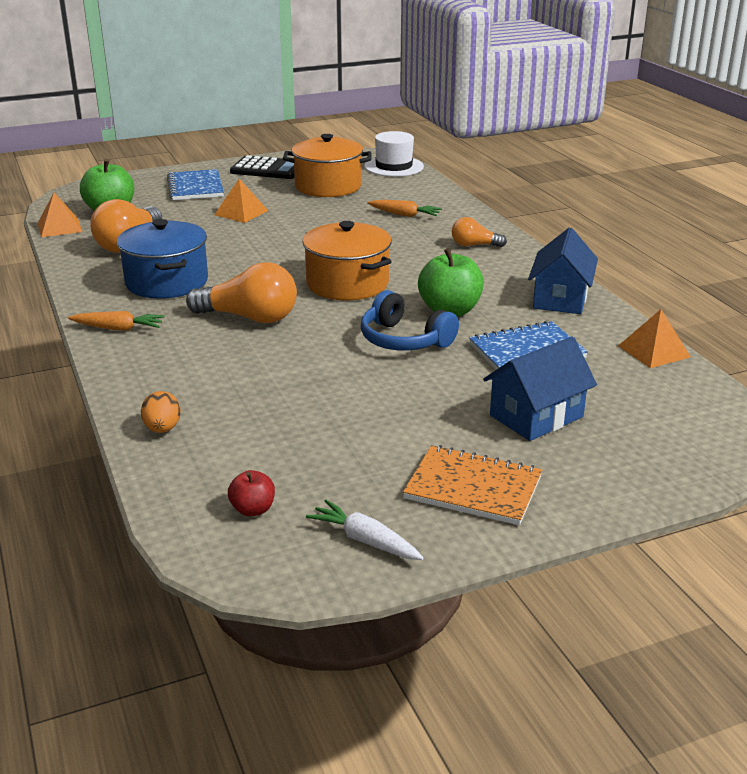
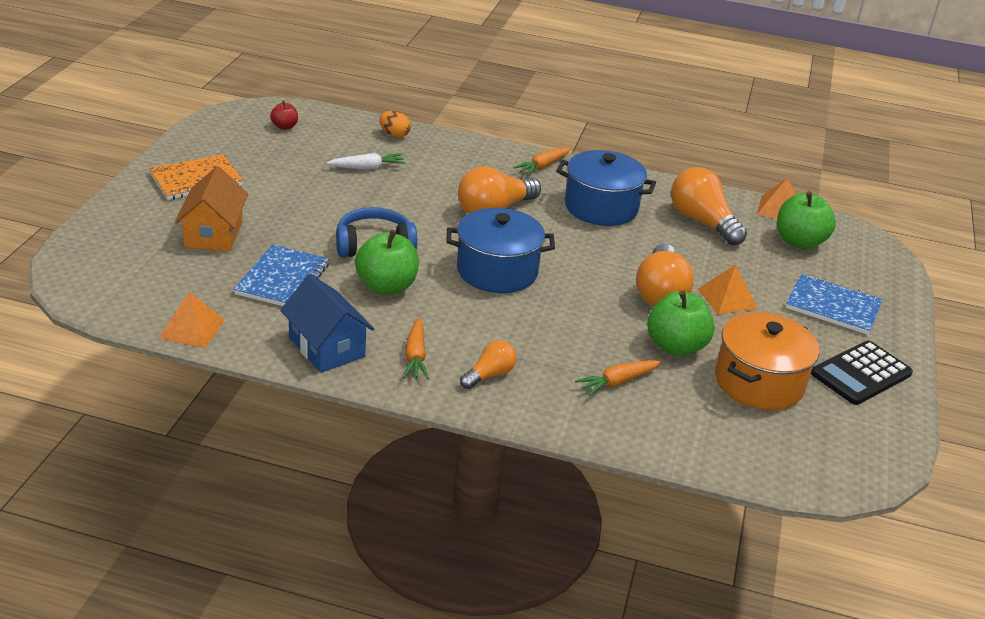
camera: 125 degrees right, 5 degrees up
(271, 230) = (660, 292): none -> orange light bulb
(332, 211) = (676, 346): none -> green apple
(347, 284) = (497, 271): orange pot -> blue pot
(365, 540) = (214, 138): white carrot -> white carrot (367, 168)
(394, 166) = (791, 467): white hat -> none
(505, 270) = (415, 356): none -> orange carrot
(536, 416) = (213, 234): blue house -> orange house

